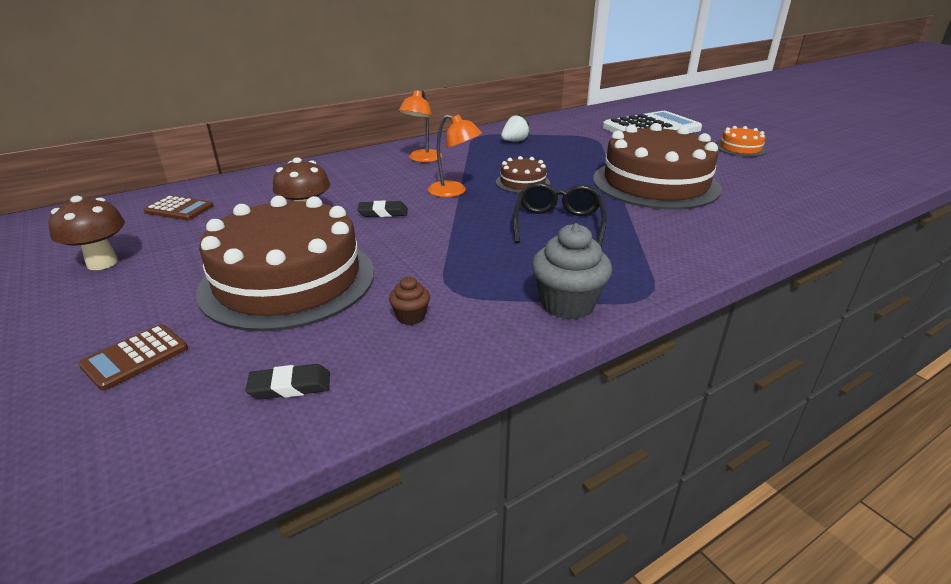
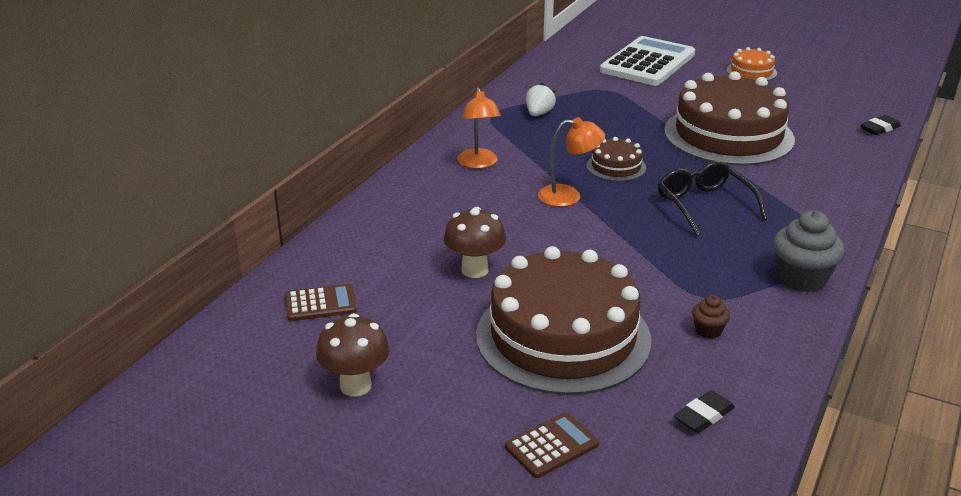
camera: 30 degrees left, 0 degrees up
(135, 357) = (551, 446): brown calculator -> brown calculator turned 135 degrees counterclockwise
(383, 212) = (538, 241): black eraser -> black eraser (880, 128)

